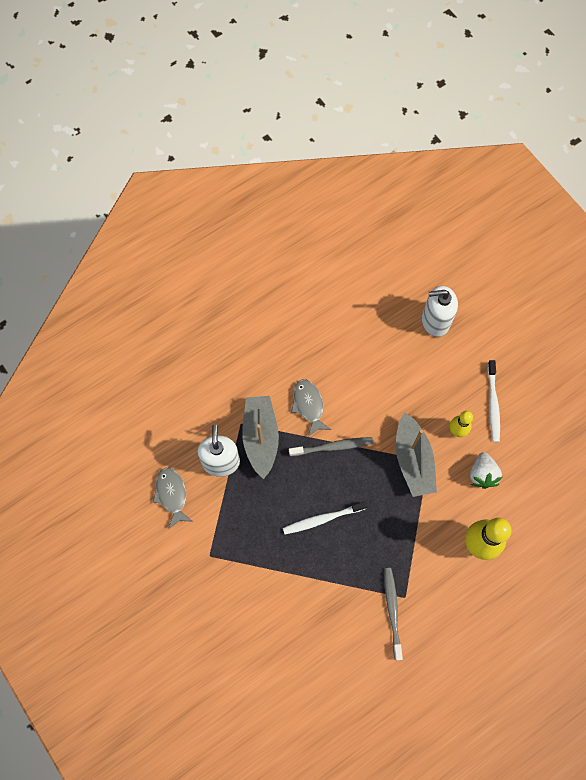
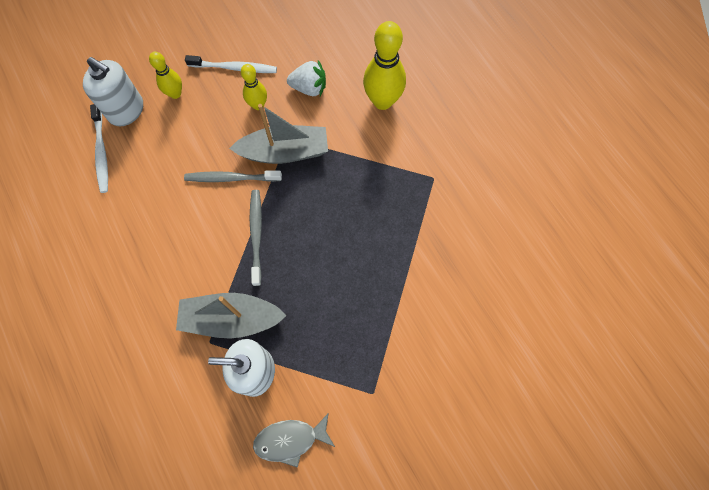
camera: 85 degrees left, 0 degrees up
(308, 405) = (201, 258): grey fish -> none
(322, 519) = (340, 254): white toothbrush -> white toothbrush (101, 152)
(392, 611) = (447, 192): grey toothbrush -> grey toothbrush (231, 178)
(435, 321) = (126, 110): white soap dispenser -> white soap dispenser turned 60 degrees counterclockwise
(458, 358) = (175, 94): none -> yellow bowling pin

